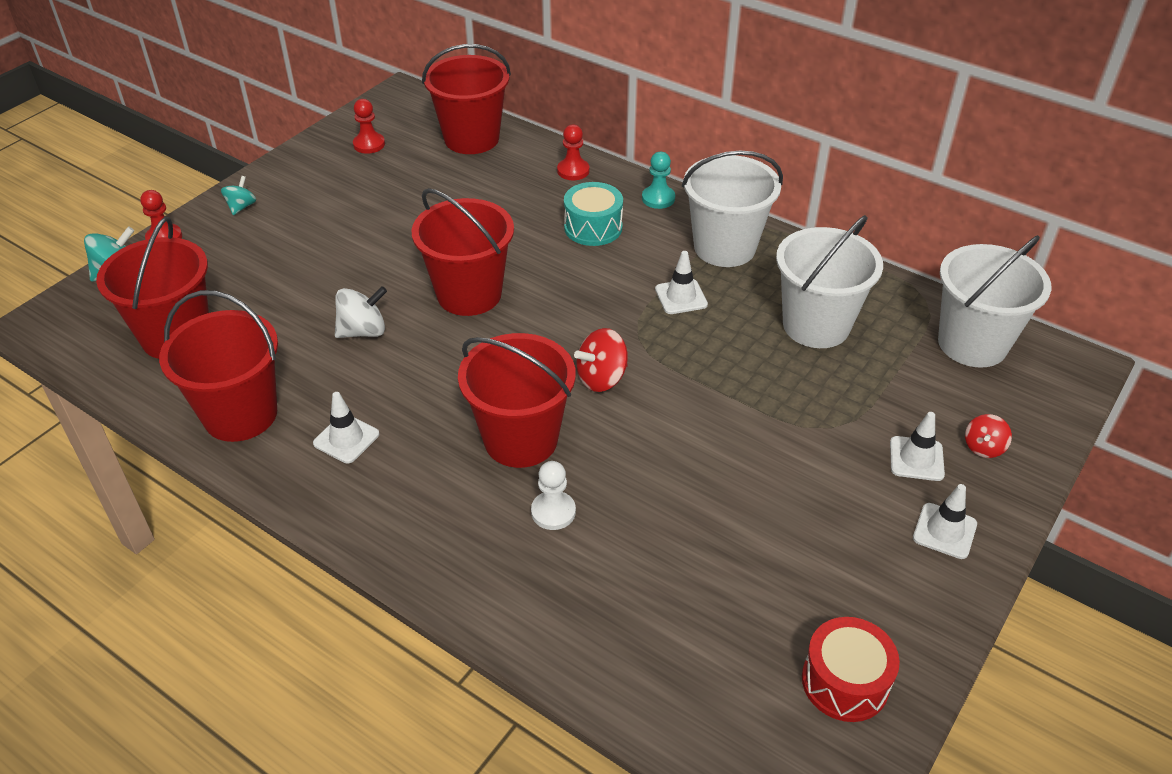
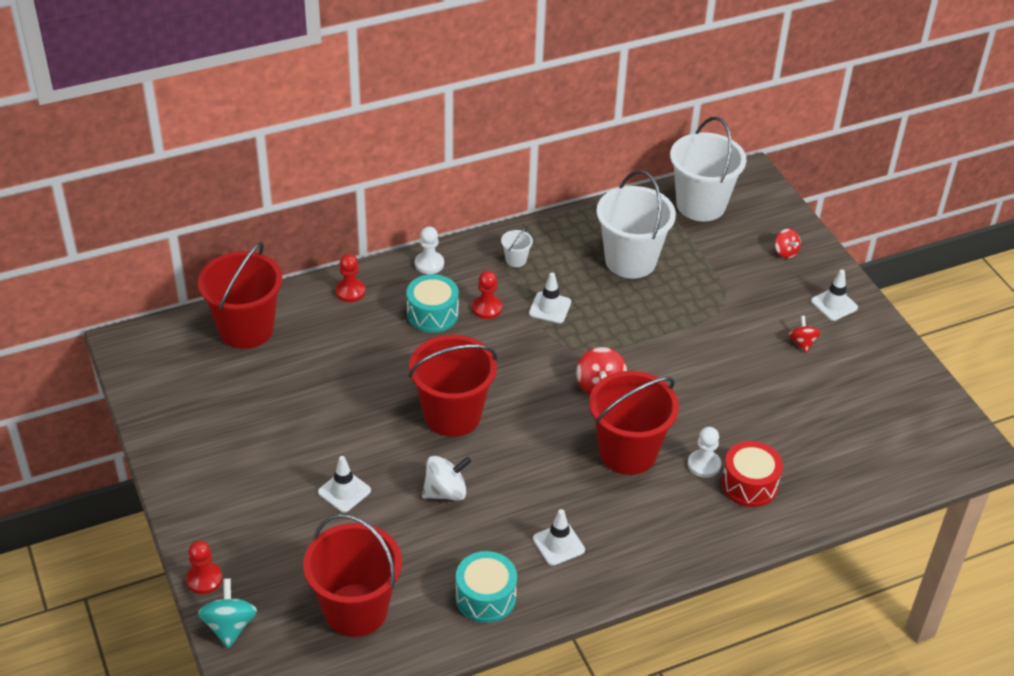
camera: 60 degrees left, 0 degrees up
(240, 414) = (485, 597): red bucket -> turquoise drum
(241, 207) = (205, 512): turquoise spinning top -> none
(363, 331) = (445, 492): white spinning top -> white spinning top turned 60 degrees clockwise
(369, 144) = (190, 395): red pawn -> red pawn (487, 308)
(658, 198) = (429, 264): turquoise pawn -> white pawn
(724, 247) = (516, 260): white bucket -> white bucket, size x0.41
(842, 525) = (802, 343): none -> red spinning top
(845, 682) = (906, 401): red drum -> red drum (749, 484)
(916, 459) = (774, 284): white traffic cone -> white traffic cone (344, 491)

